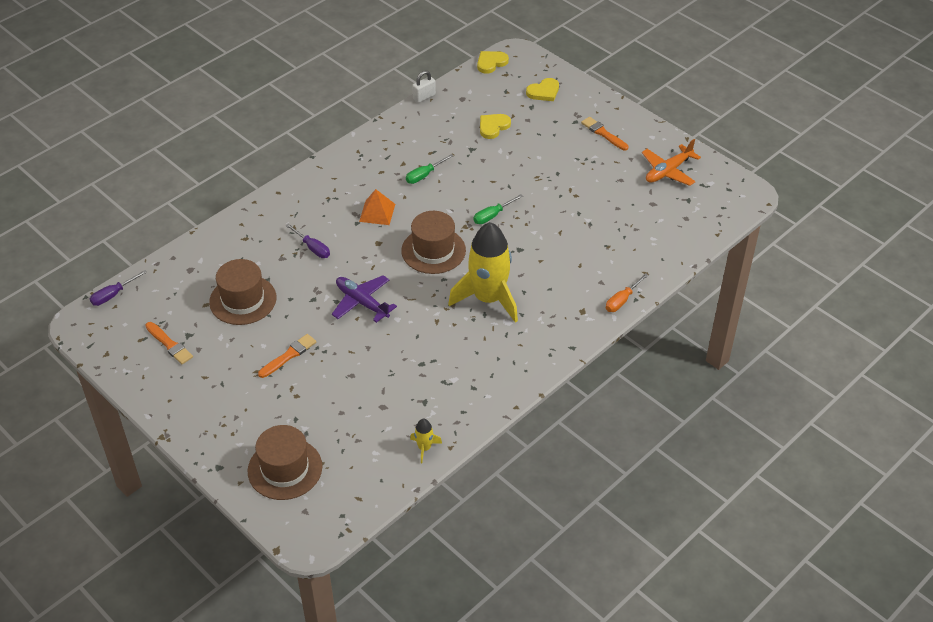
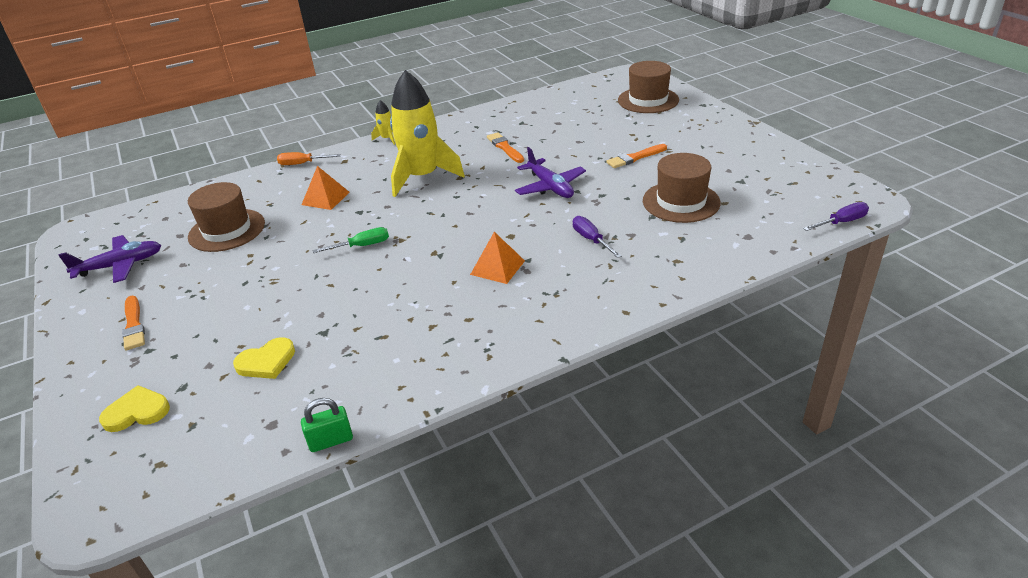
camera: 160 degrees left, 10 degrees down
(169, 344) = (760, 176): orange brush -> orange brush (505, 147)
(424, 97) = (331, 441): white padlock -> green padlock
(424, 175) = (412, 304): green screwdriver -> none
(424, 448) = (534, 101): yellow rocket -> yellow rocket (387, 139)
(433, 250) = (451, 221): brown hat -> brown hat (227, 230)
(491, 63) = (159, 498): yellow heart -> none
(561, 260) = (325, 198): none -> orange pyramid
(622, 300) = (302, 164): orange screwdriver -> orange screwdriver turned 150 degrees counterclockwise
(668, 171) = (120, 265): orange plane -> purple plane

